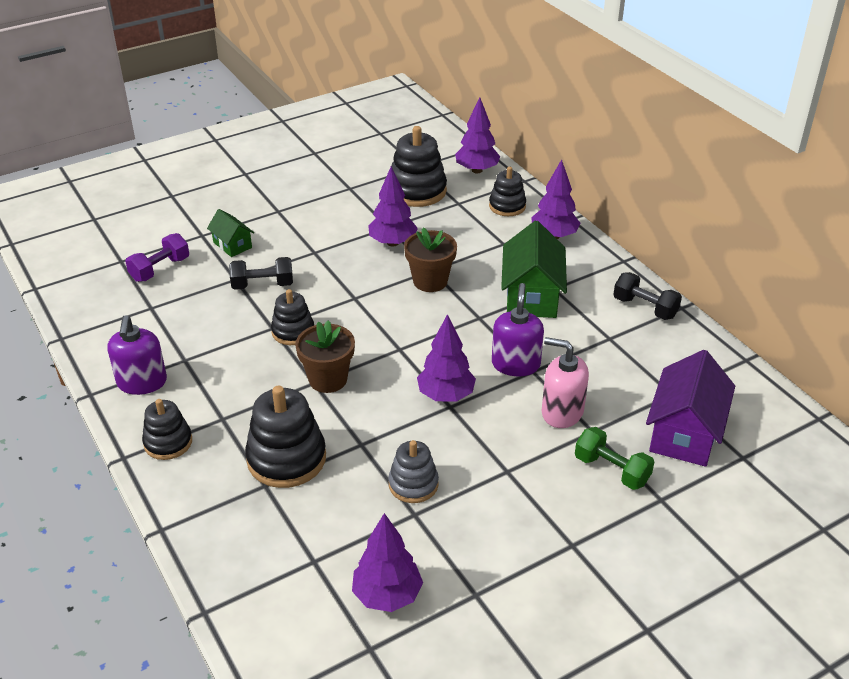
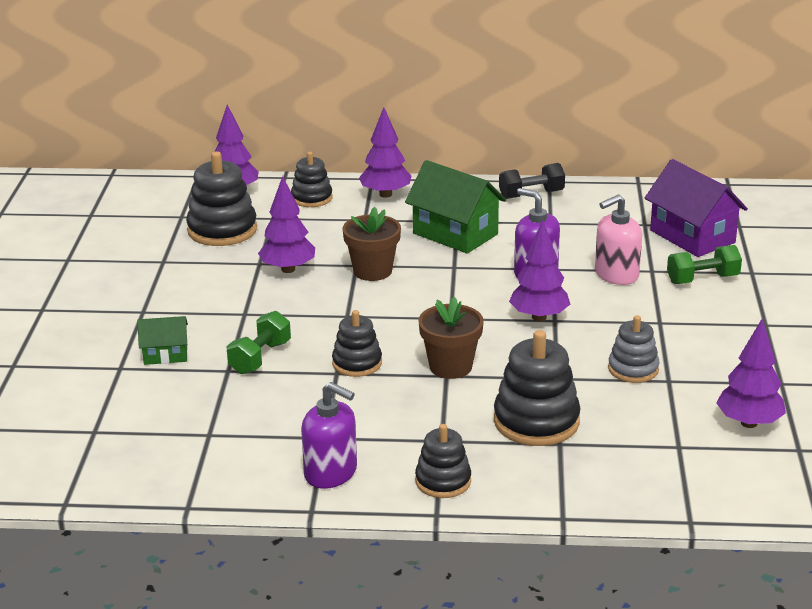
camera: 55 degrees left, 10 degrees down
(160, 269) = (147, 410): purple dumbbell -> none
(262, 285) = (260, 358): black dumbbell -> green dumbbell

